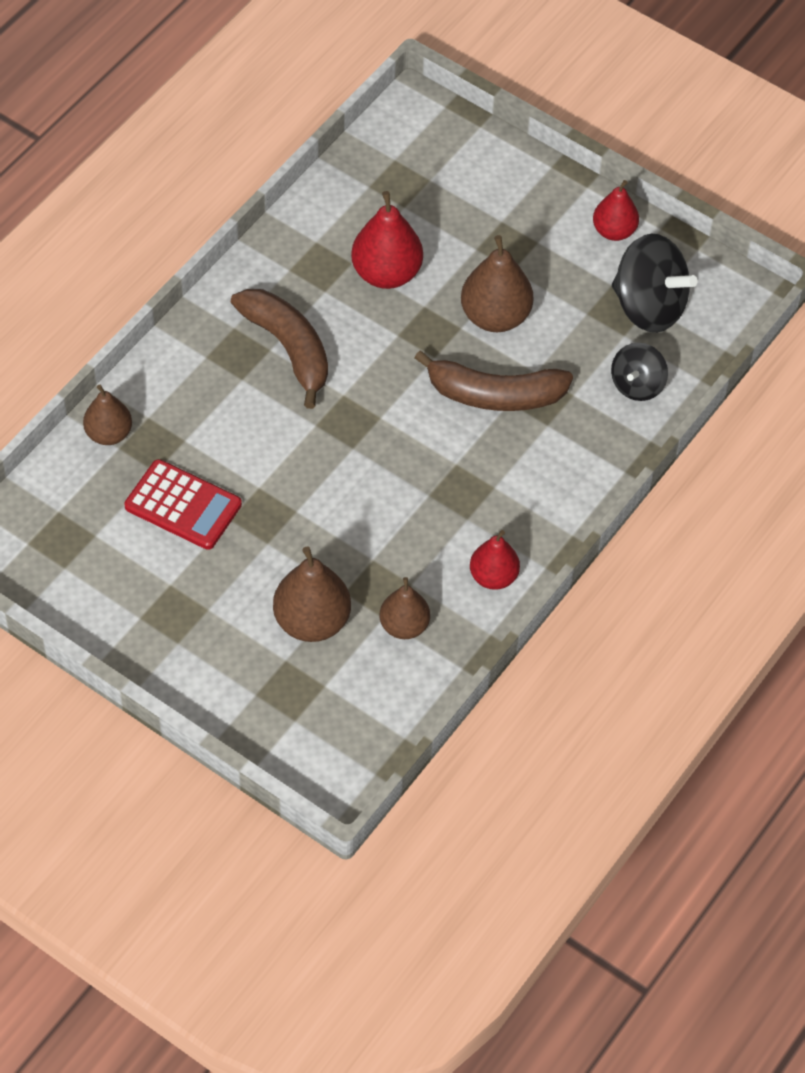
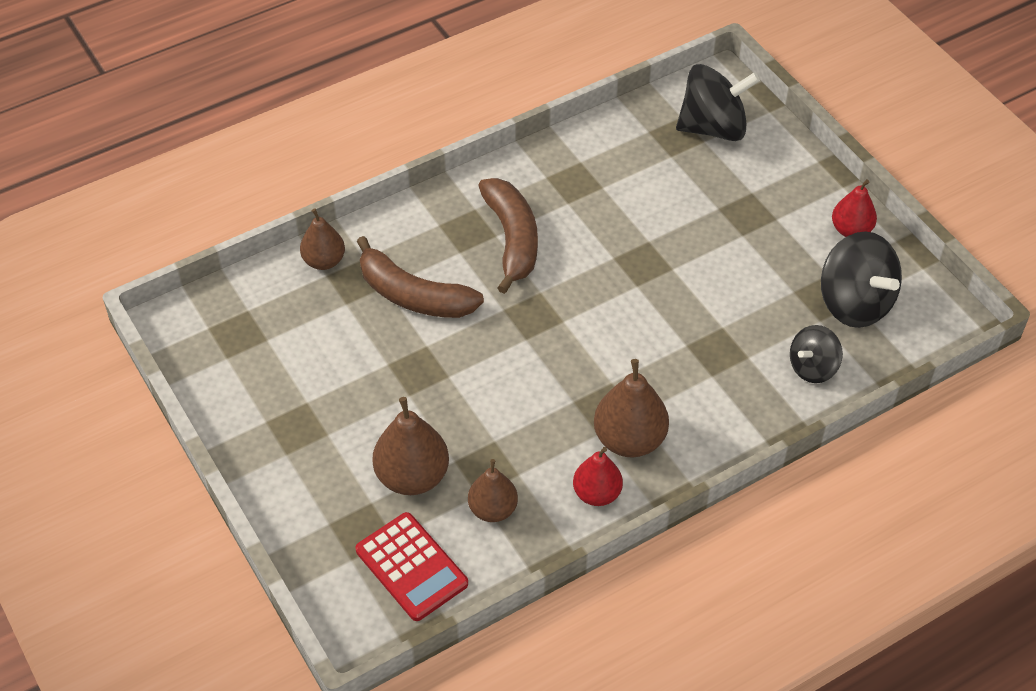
camera: 25 degrees right, 5 degrees down
(183, 505) = (354, 339): red calculator -> red calculator (411, 567)
(386, 273) = (628, 205): red pear -> none
(432, 162) = (713, 127): none -> black spinning top
(495, 316) = (708, 269): brown pear -> brown pear (629, 439)
(495, 395) = (676, 334): brown banana -> brown banana (413, 295)

